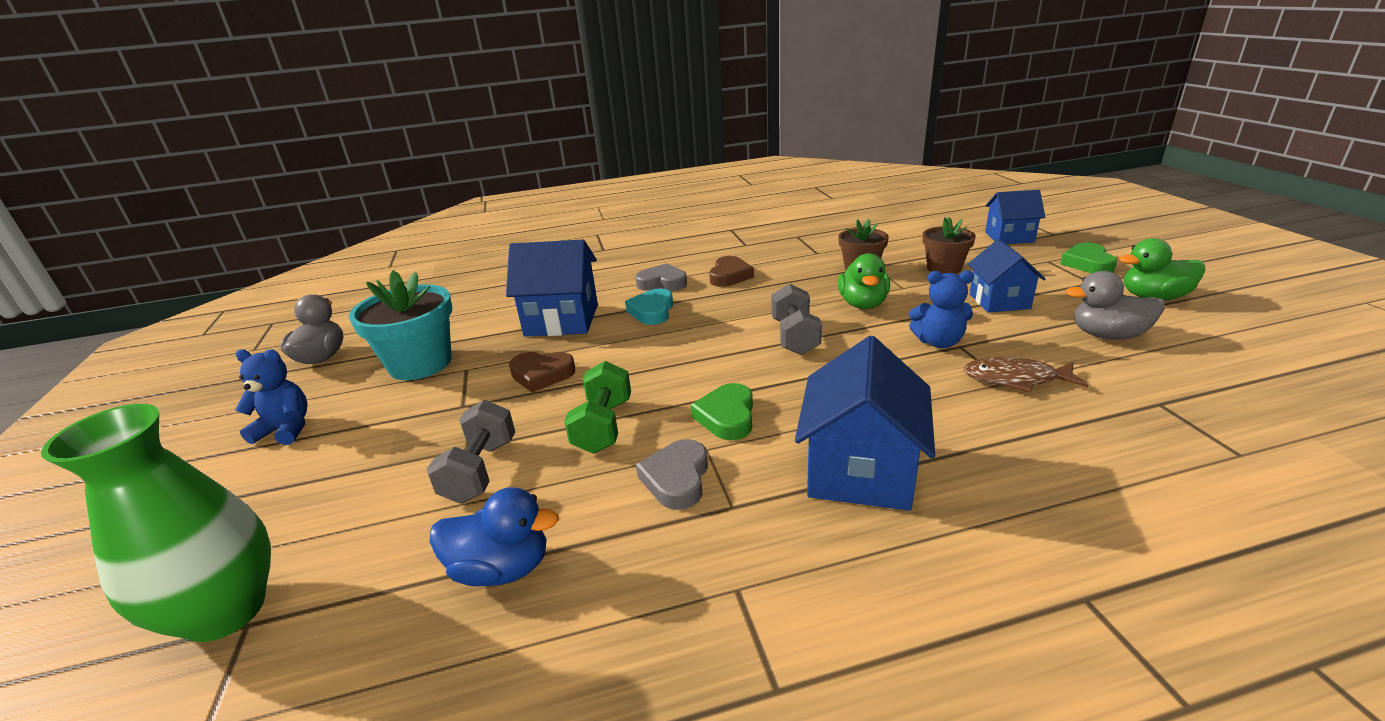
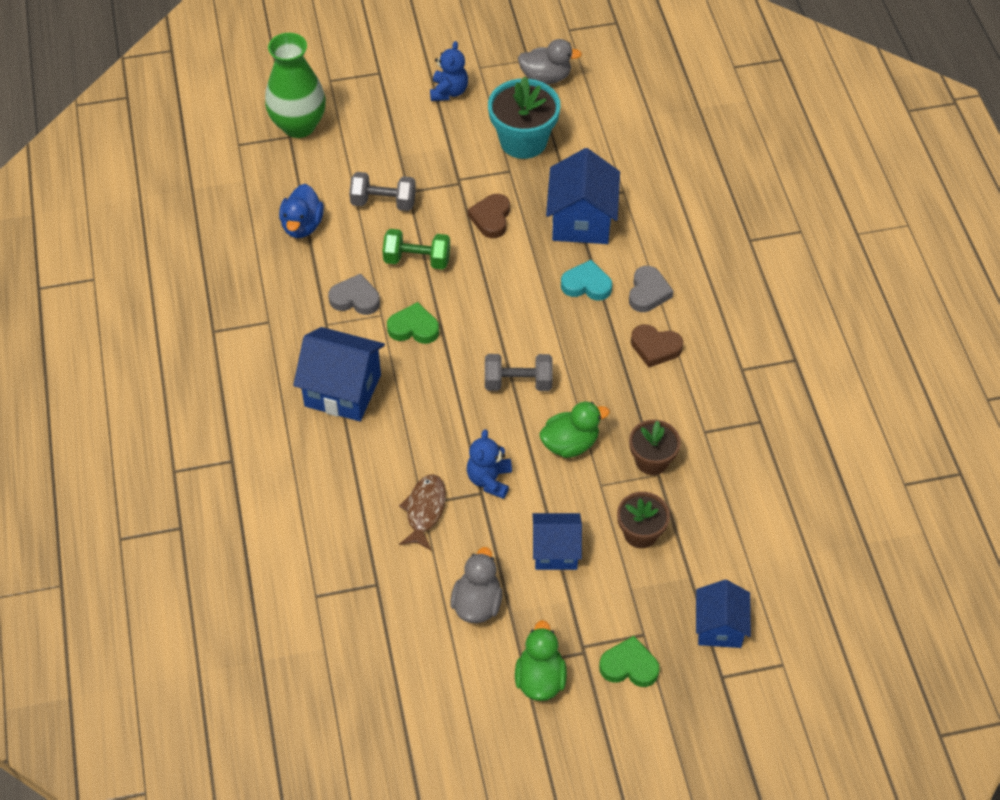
camera: 90 degrees right, 25 degrees up
(862, 304) = (570, 443): green duck -> green duck turned 150 degrees clockwise

